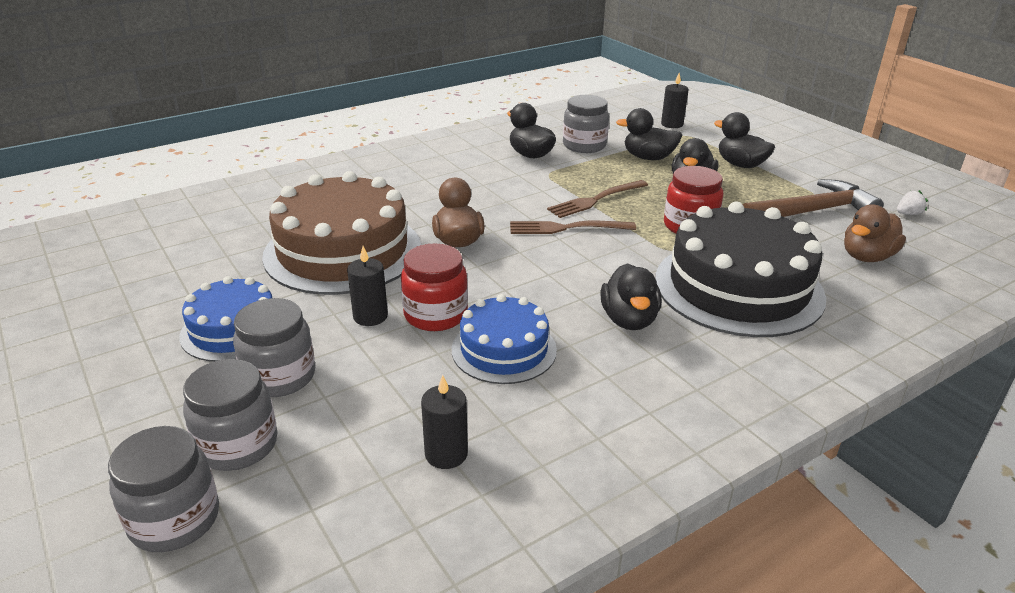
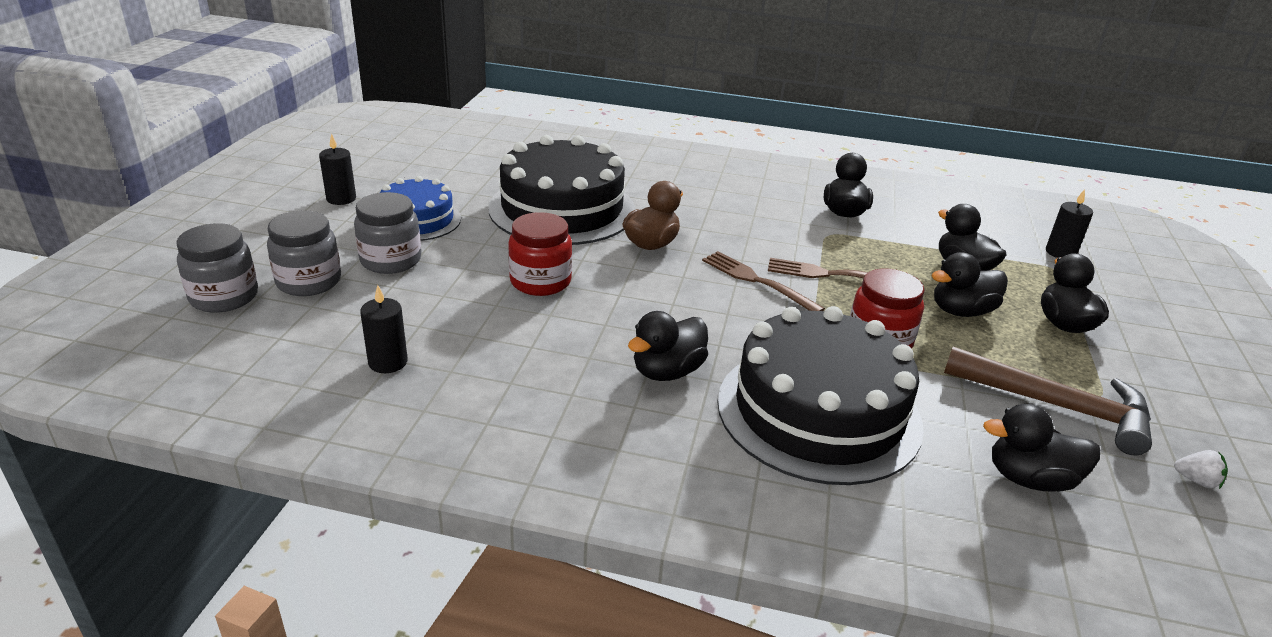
camera: 45 degrees right, 0 degrees up
(343, 251) = (562, 209): brown cake -> black cake
(370, 316) = (500, 258): black candle -> black candle (341, 199)
(504, 349) = (539, 330): blue cake -> none
(584, 145) = (915, 228): grey jar -> none
(867, 257) = (1030, 479): brown duck -> black duck

